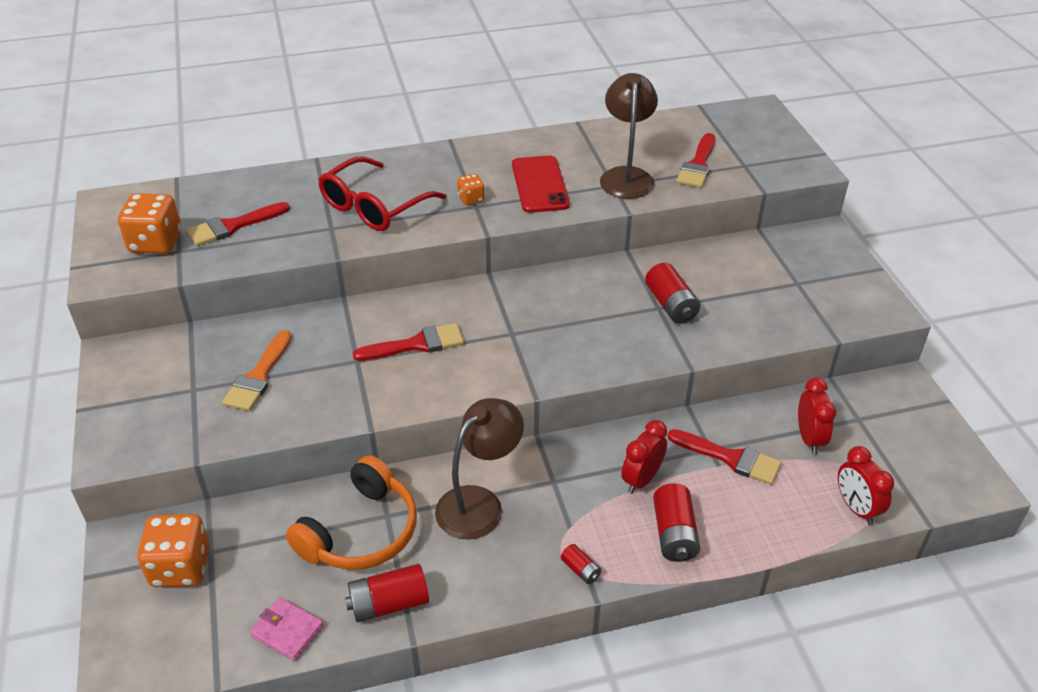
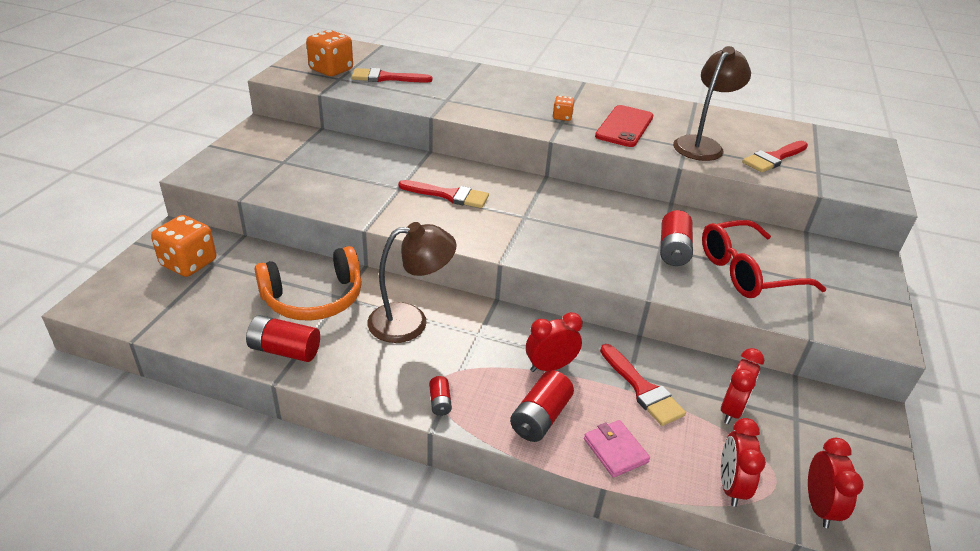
camera: 30 degrees right, 5 degrees down
(258, 376) = (328, 171): orange brush -> none
(287, 631) = (206, 331): pink wallet -> pink wallet (615, 450)
(374, 206) = (488, 98): red glasses -> red glasses (747, 272)
(923, 488) = (819, 506): none -> red clock

